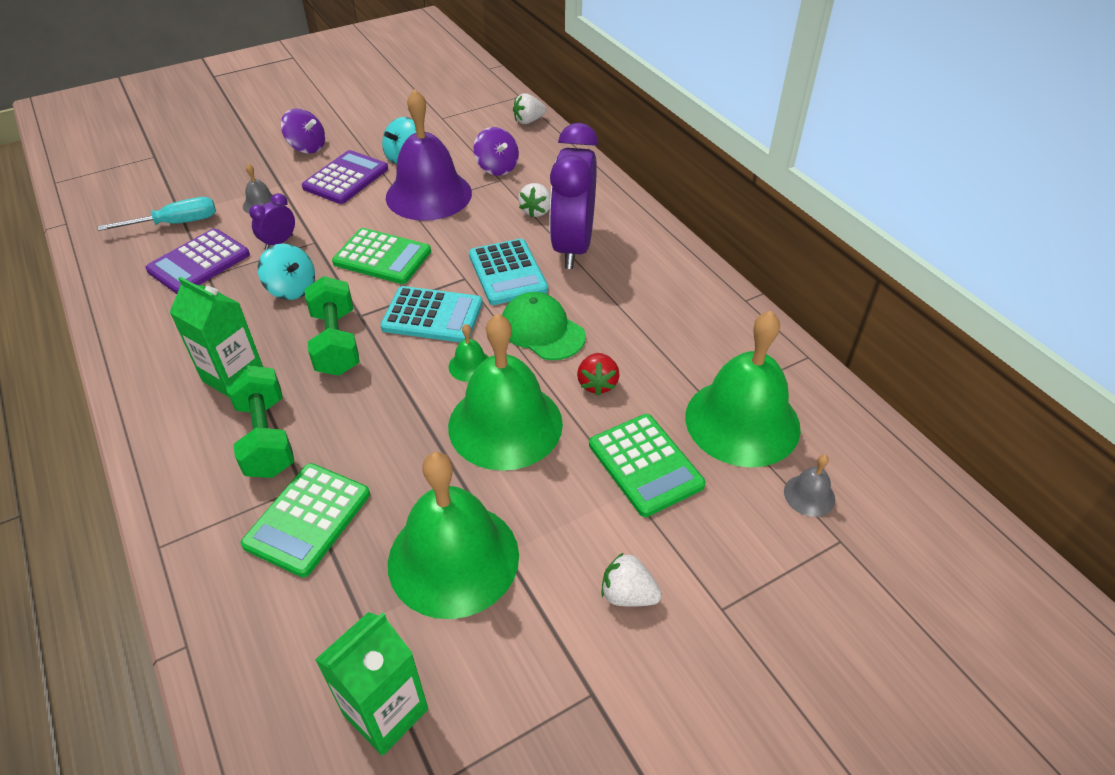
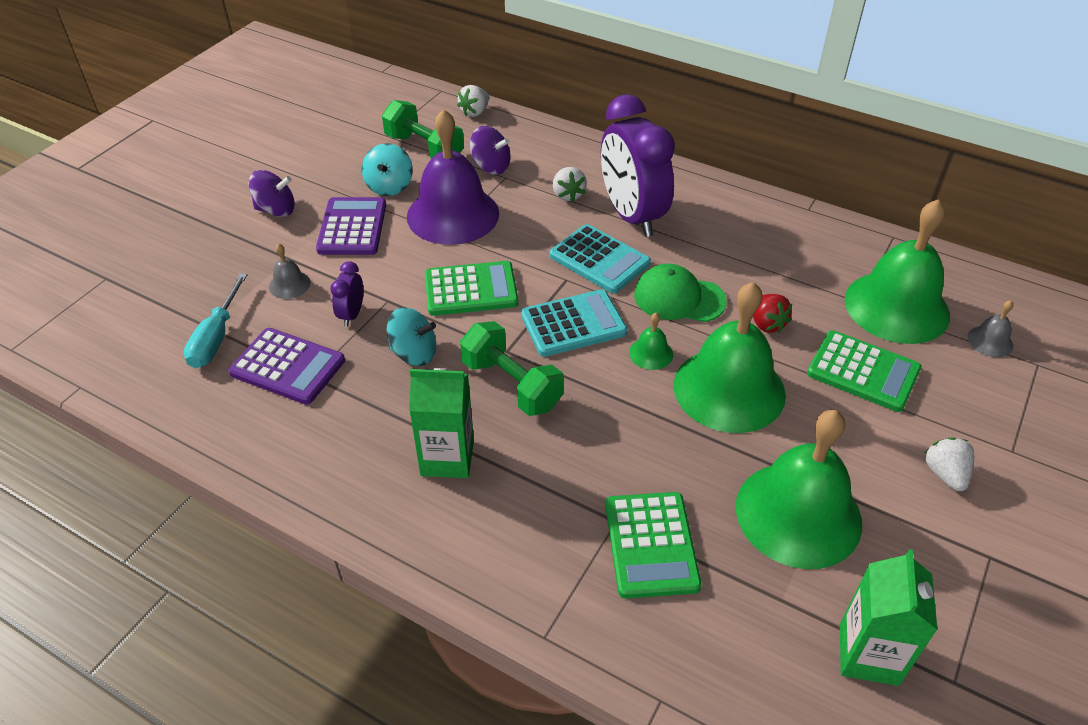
camera: 30 degrees left, 0 degrees up
(176, 223) = (216, 338): turquoise screwdriver -> turquoise screwdriver turned 150 degrees clockwise
(199, 262) = (287, 367): purple calculator -> purple calculator turned 75 degrees counterclockwise
(266, 437) = (539, 496): green dumbbell -> green dumbbell (424, 148)
(628, 594) = (945, 474): white strawberry -> white strawberry turned 90 degrees clockwise

